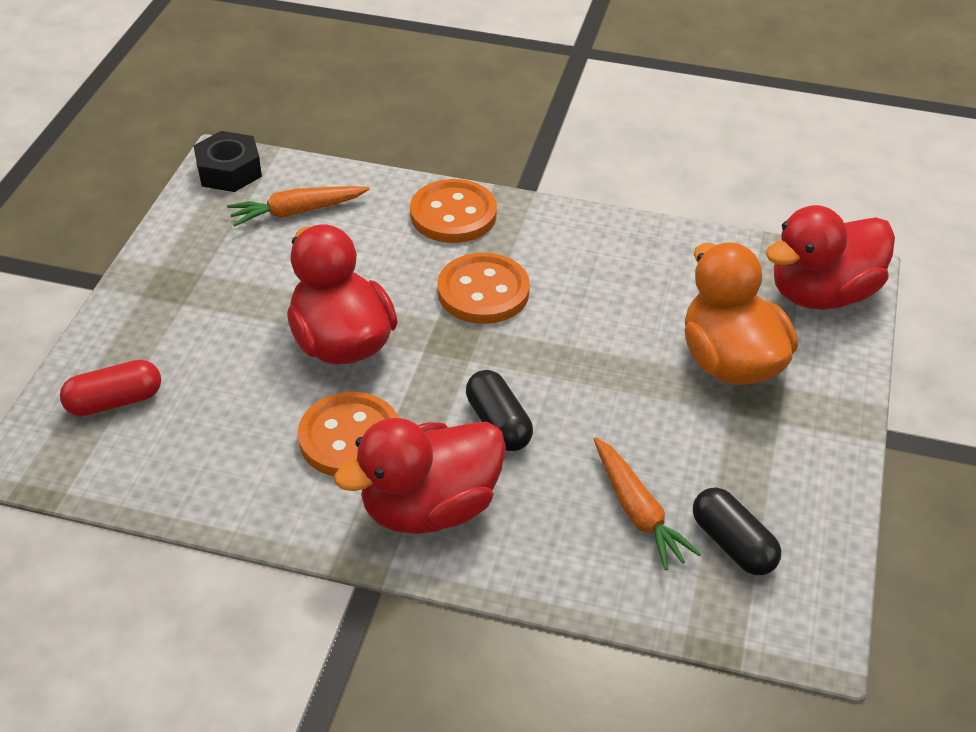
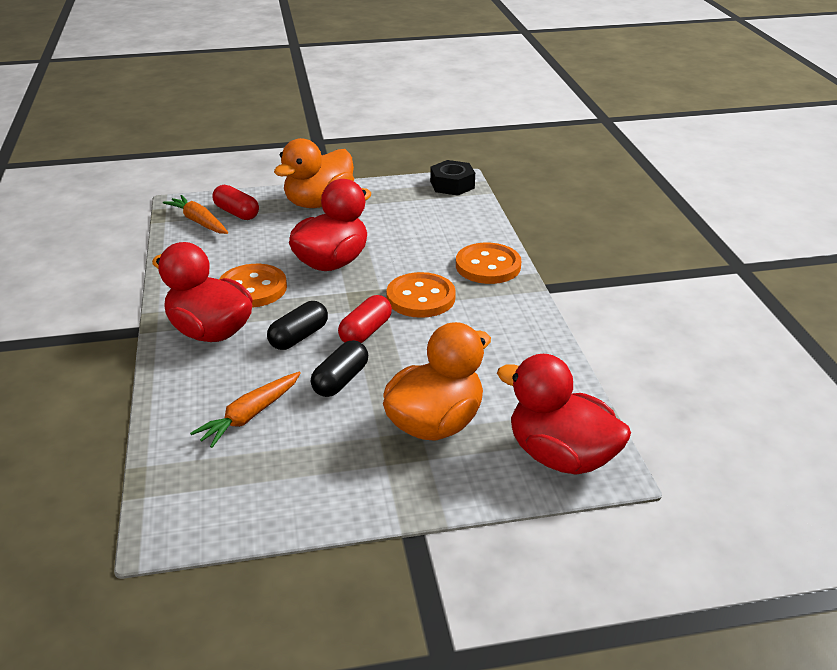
camera: 65 degrees right, 10 degrees down
(163, 307) = (319, 203): none -> orange duck
(296, 212) = (436, 215): orange carrot -> orange carrot (198, 221)
(525, 361) = (365, 332): none -> red capsule
(733, 544) = (241, 469): black capsule -> black capsule (340, 380)

